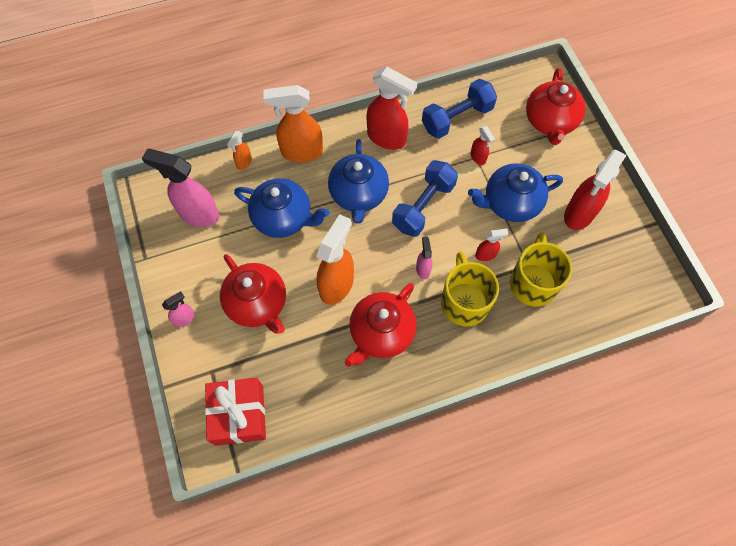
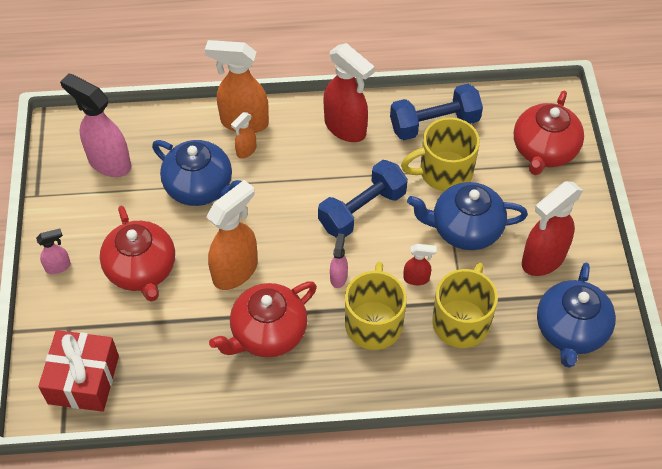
camera: 15 degrees right, 10 degrees down
(244, 162) = (176, 119): orange spray bottle -> orange spray bottle (246, 151)
(358, 195) = (292, 181): blue teapot -> blue teapot (570, 331)
(478, 158) = (444, 172): red spray bottle -> yellow mug

